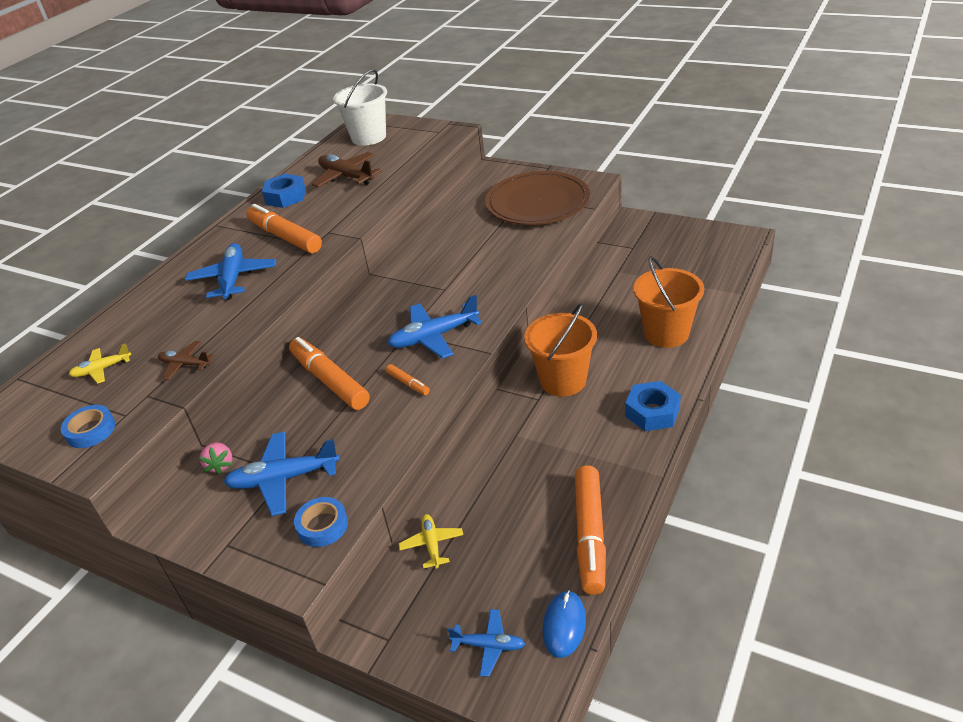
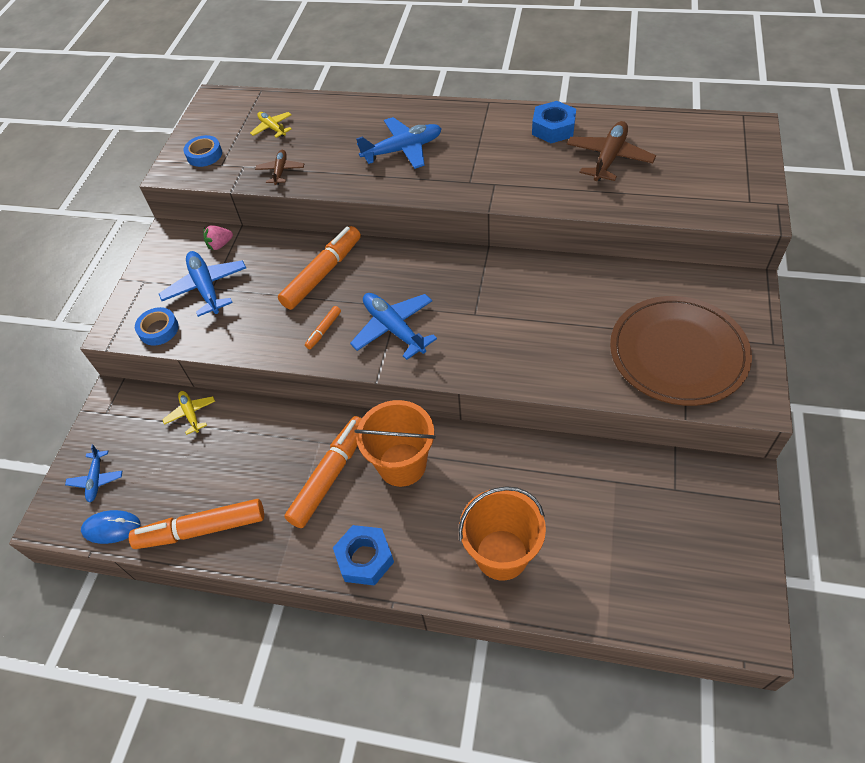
camera: 75 degrees right, 15 degrees up
(285, 237) = (477, 157): orange marker -> orange marker (330, 476)
(369, 137) = (708, 144): white bucket -> none
(432, 544) = (191, 414): yellow plane -> yellow plane turned 90 degrees counterclockwise

